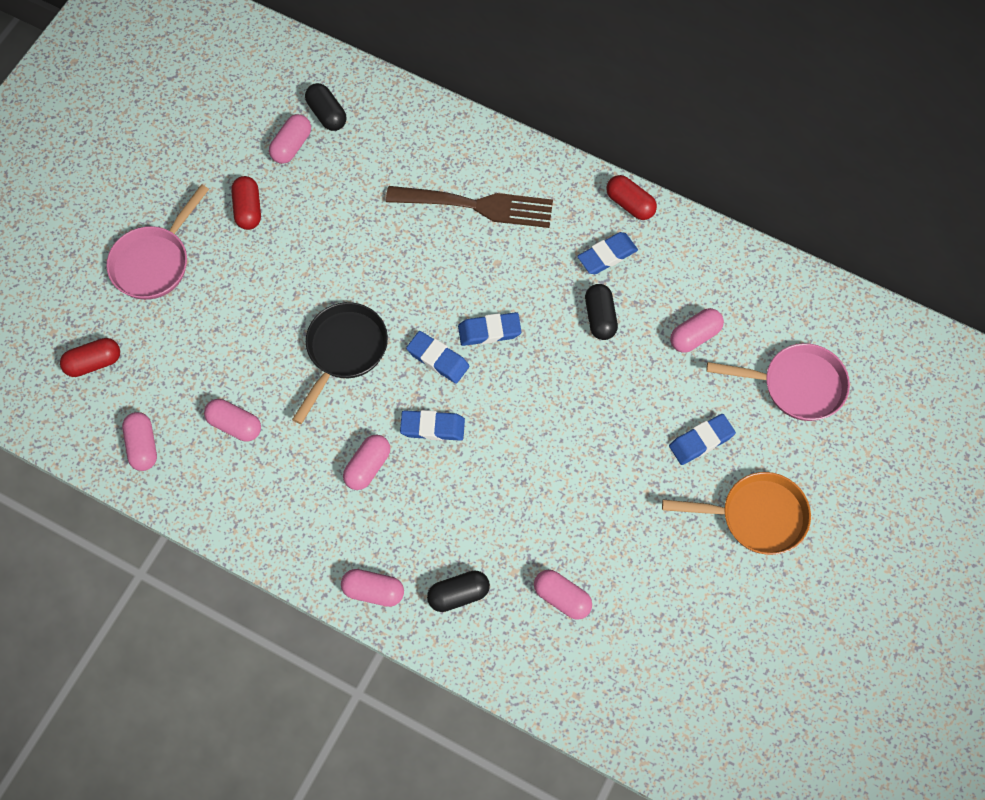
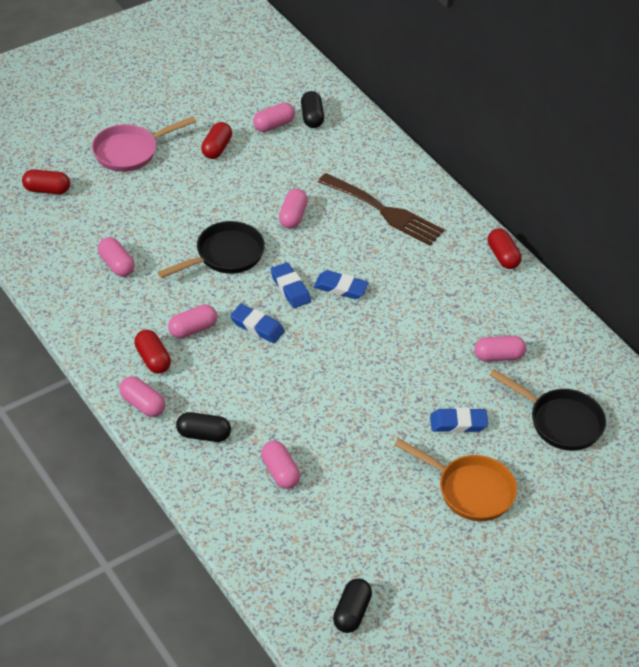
camera: 25 degrees right, 20 degrees down
(143, 446) = (44, 250): pink capsule -> pink capsule (293, 216)
(349, 528) = (153, 359): none -> red capsule
(600, 317) = (431, 314): black capsule -> black capsule (351, 612)
(607, 255) = (463, 280): blue eraser -> none
(796, 385) = (560, 421): pink pan -> black pan

